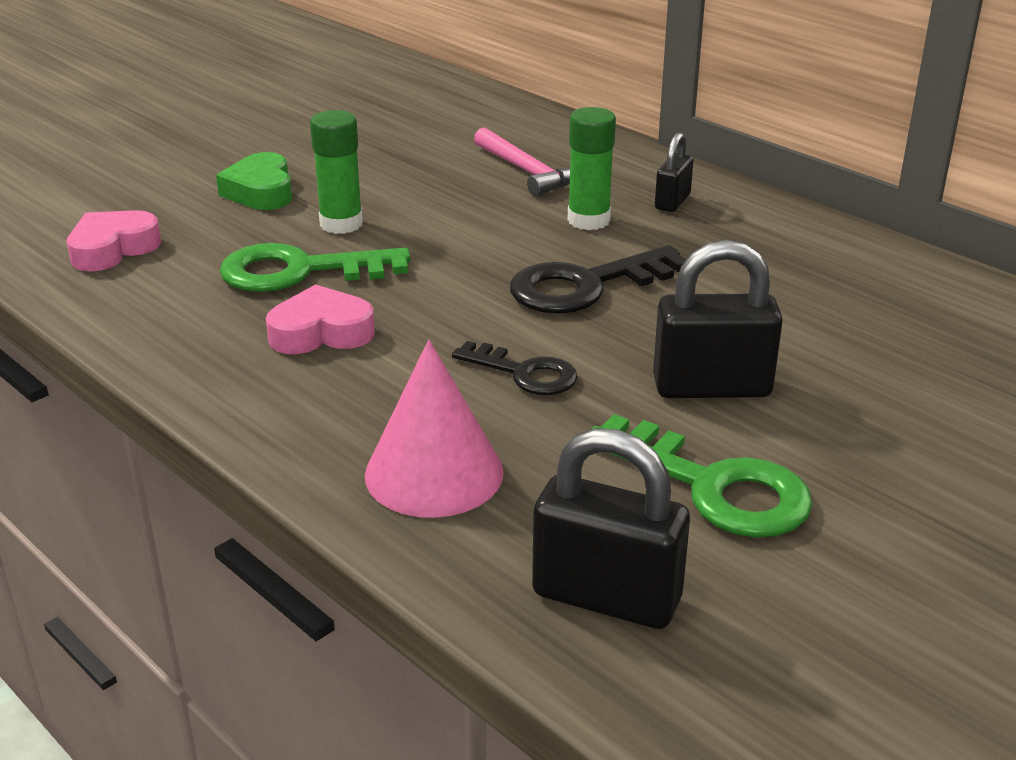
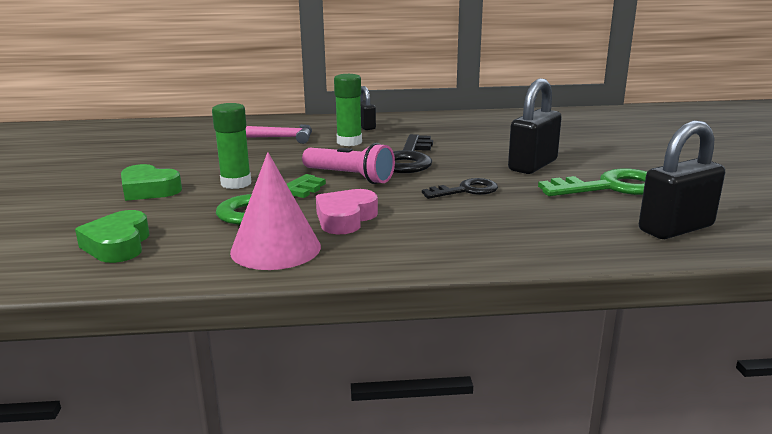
camera: 50 degrees left, 10 degrees down
(113, 249) = (118, 245): pink heart -> green heart
(434, 473) = (529, 232): pink cone -> pink cone (275, 249)
(459, 277) = (349, 177): none -> pink flashlight

